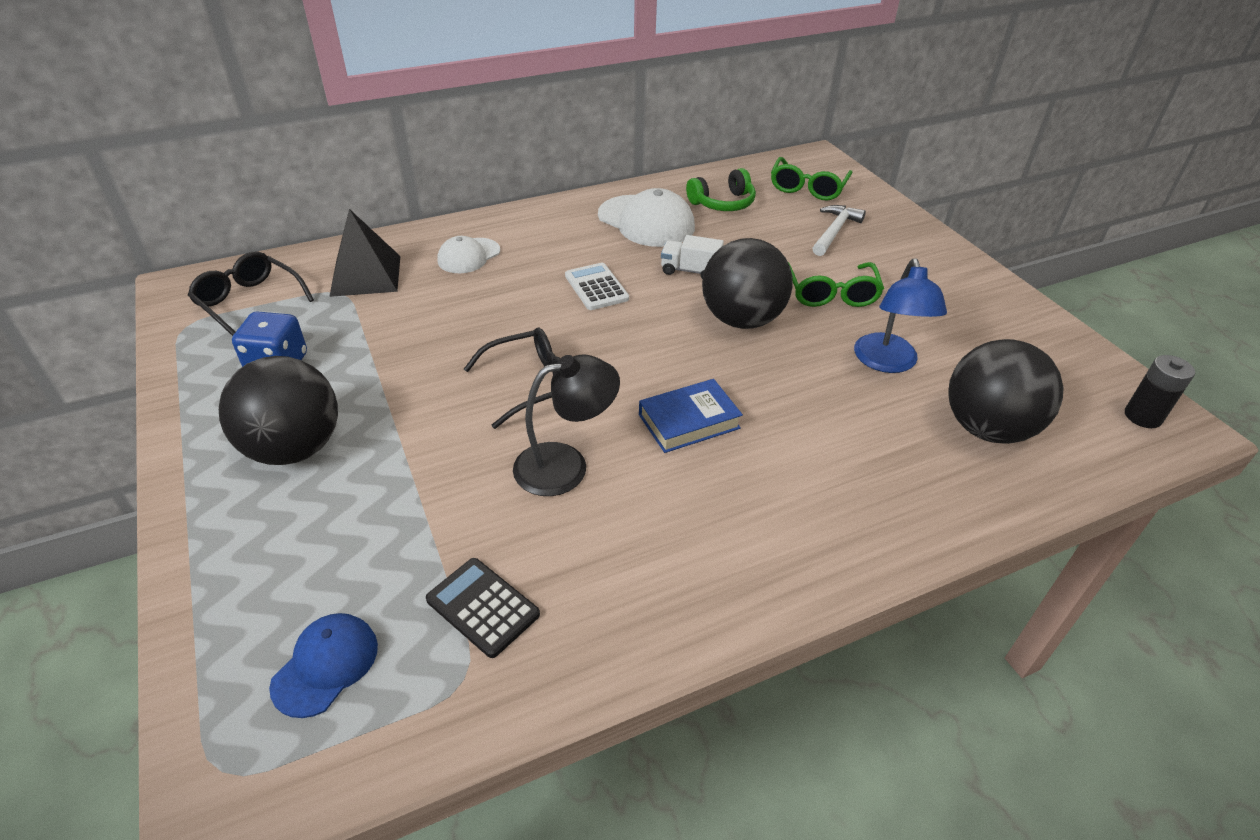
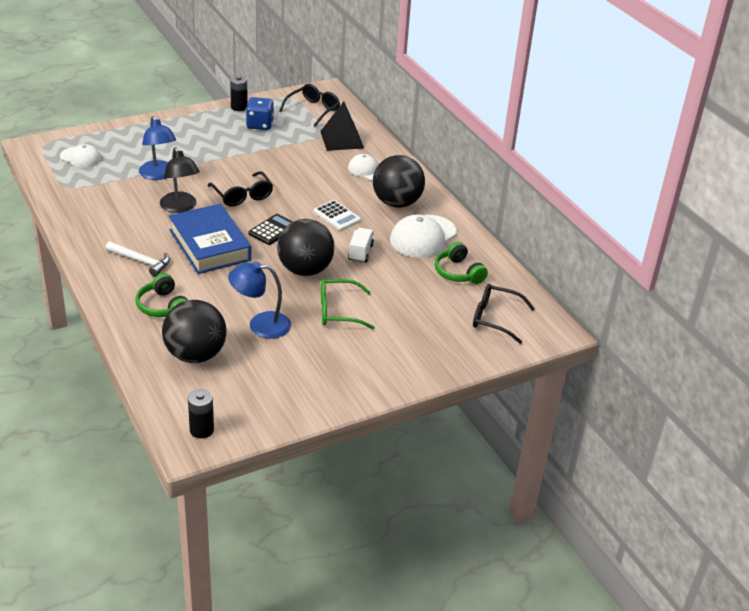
camera: 85 degrees right, 5 degrees down
(191, 393) = (239, 107): none -> black battery
(294, 448) = (199, 137): black ball -> black ball (396, 203)
(326, 665) = (81, 158): blue cap -> white cap
(438, 505) = (158, 175): none -> blue lamp
(482, 607) = (100, 189): black calculator -> black calculator (273, 230)
(596, 287) = (337, 216): white calculator -> white calculator turned 75 degrees clockwise
(689, 421) = (209, 245): blue book -> blue book, size x1.71
(807, 188) = (494, 318): green glasses -> black glasses
(834, 231) = (425, 324): white hammer -> white hammer (141, 261)
(880, 473) = (163, 306): none -> green headphones

